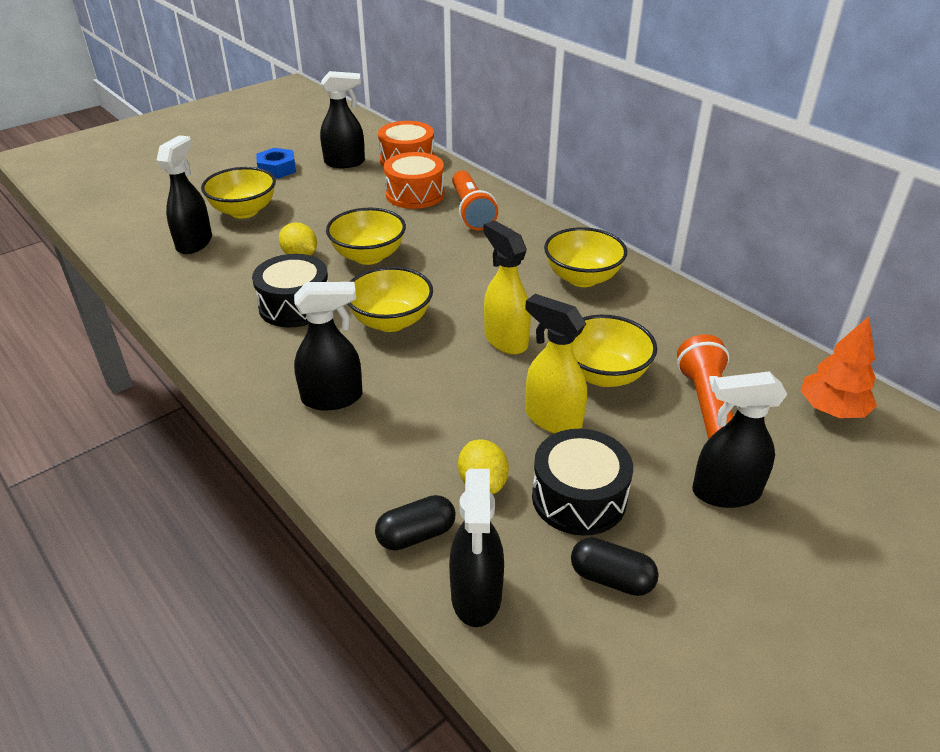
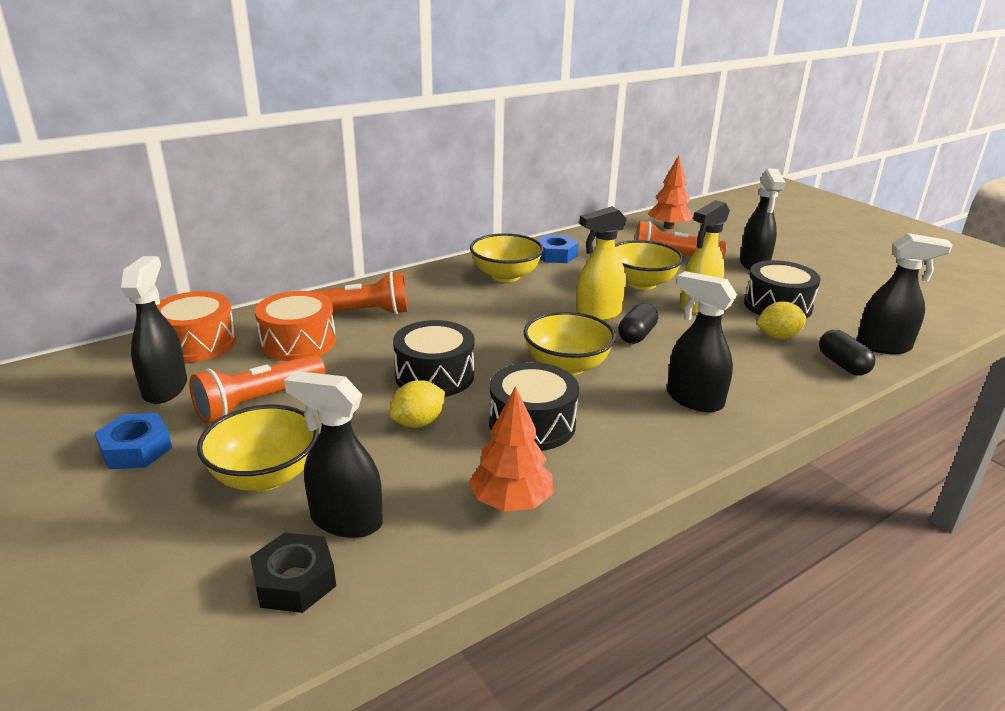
camera: 85 degrees left, 10 degrees down
(147, 235) = (295, 581): none -> black nut
(199, 301) = (511, 502): none -> orange tree
(328, 194) = (259, 402): none -> orange flashlight
(333, 398) = (693, 399): black spray bottle -> black spray bottle turned 45 degrees counterclockwise
(368, 256) = (434, 376): yellow bowl -> black drum
(611, 578) = (843, 304): black capsule -> black capsule (637, 335)
(659, 308) = (555, 255): none -> blue nut

